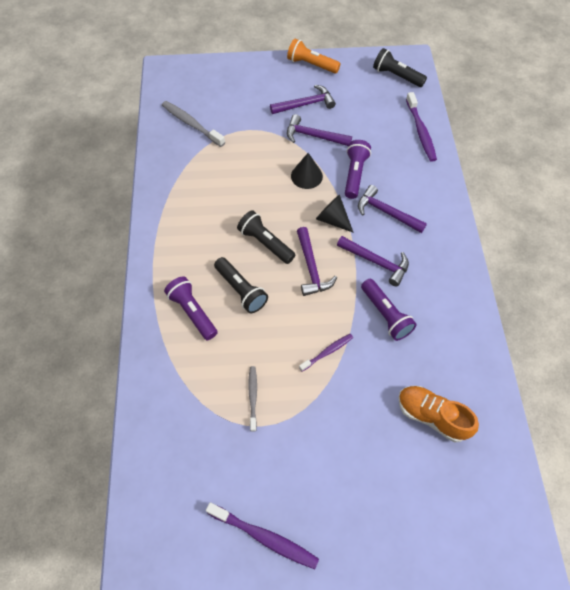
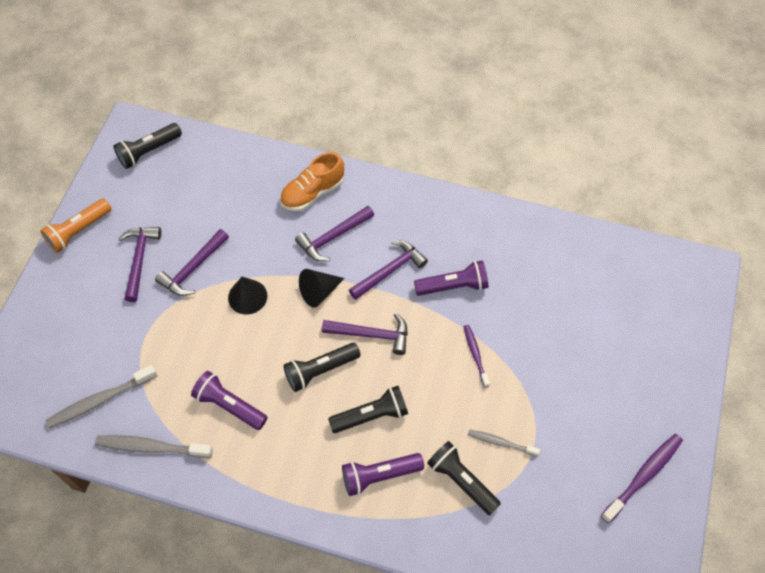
camera: 70 degrees left, 0 degrees up
(167, 163) = (151, 447): none -> grey toothbrush
(208, 375) = (461, 480): none -> black flashlight
(355, 174) = (269, 247): purple flashlight -> purple flashlight (229, 405)
(421, 131) = (242, 162): purple toothbrush -> none
(431, 416) = (570, 289): orange shoe -> orange shoe (312, 193)

